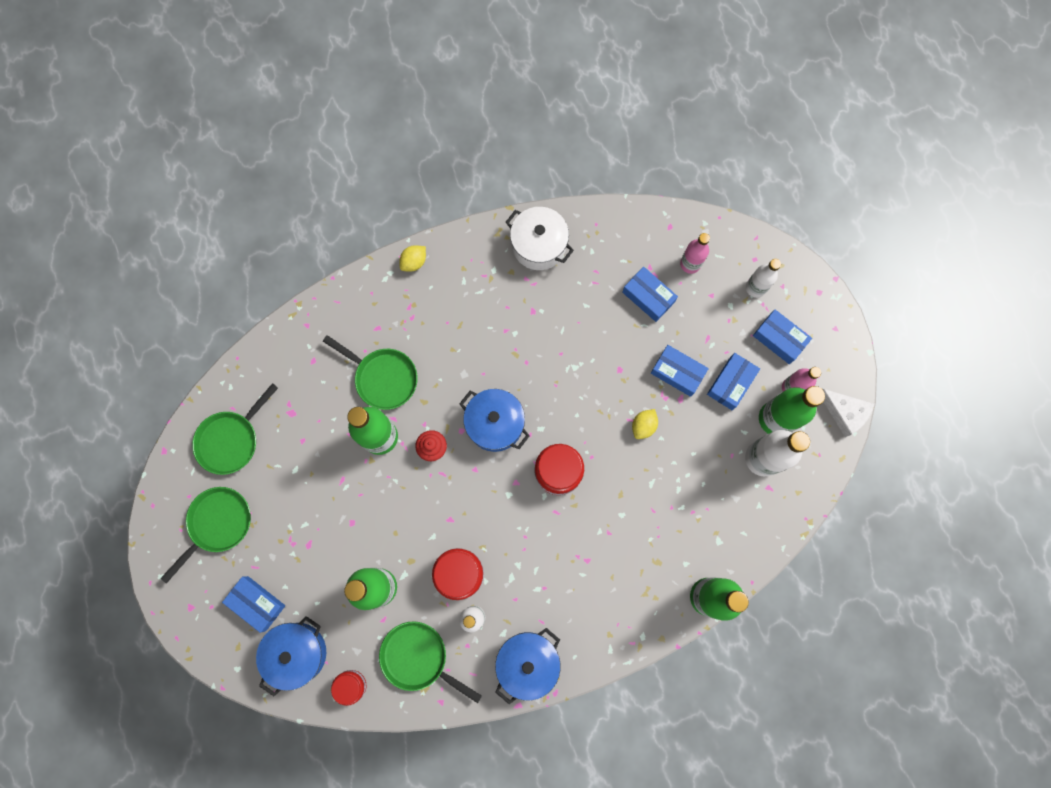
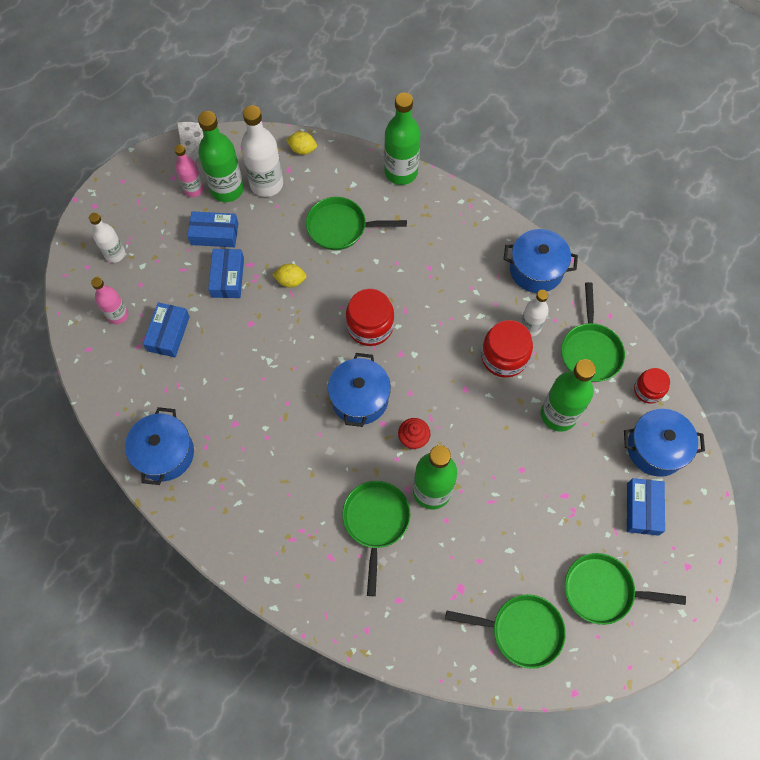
camera: 120 degrees left, 10 degrees down
(414, 262) = (243, 562): yellow lemon -> yellow lemon (302, 149)
(539, 245) = (165, 453): white pot -> blue pot
(676, 502) = (341, 227): none -> green pan
(779, 339) = (154, 216): blue box -> none

